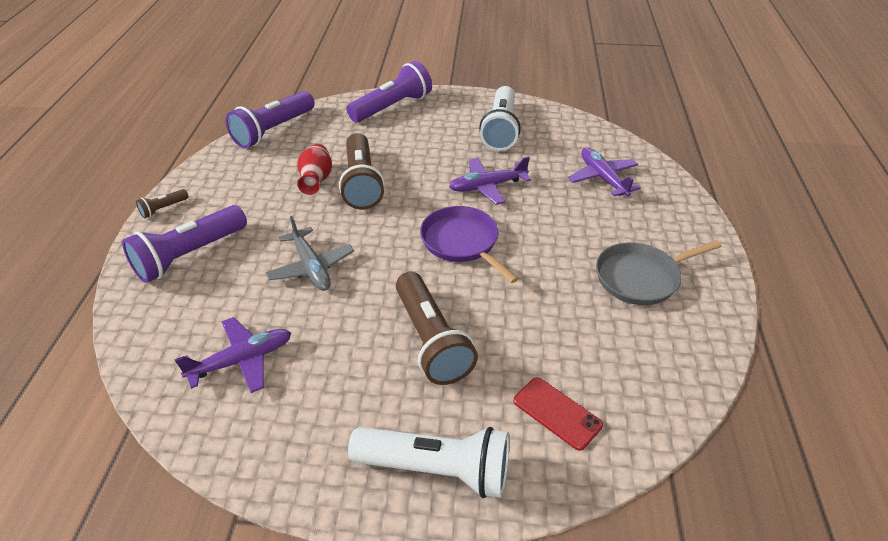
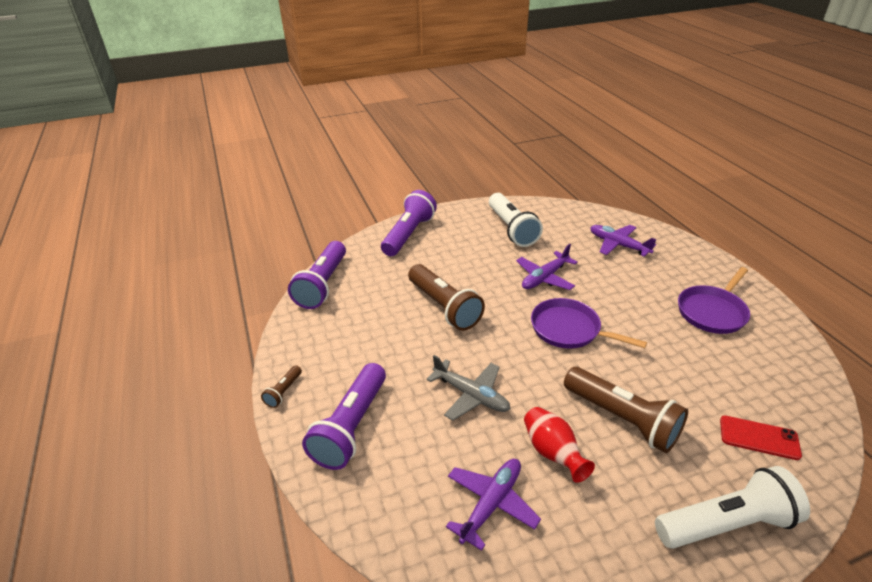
camera: 25 degrees left, 5 degrees down
(316, 180) = (403, 317): red vase -> red vase (552, 453)
(641, 277) = (712, 311): grey pan -> purple pan

